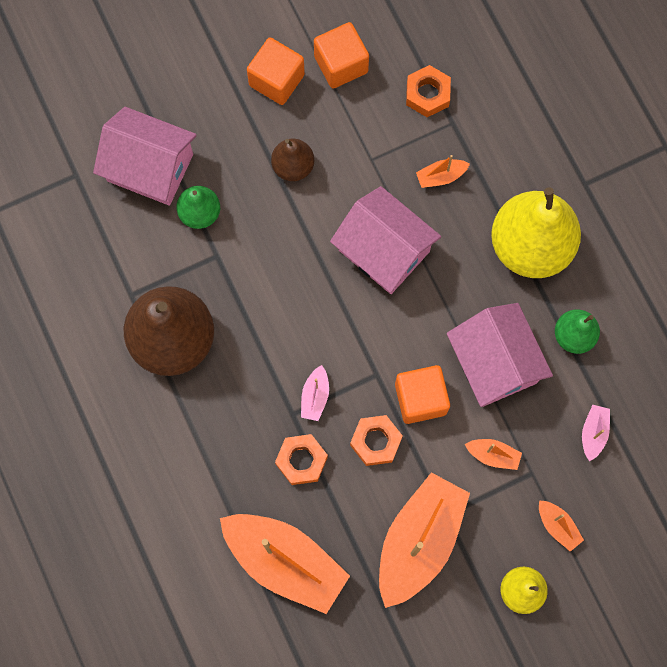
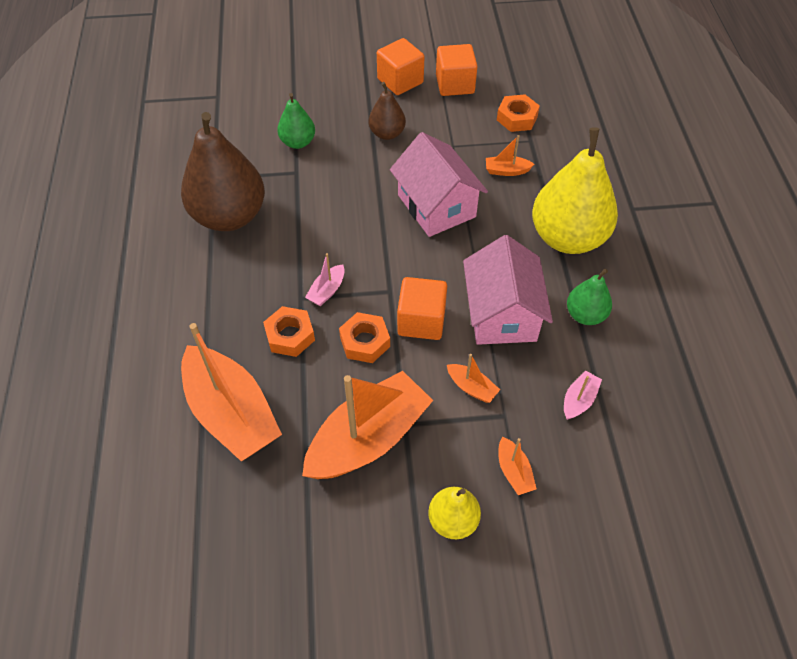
camera: 20 degrees right, 20 degrees down
(150, 167) = (275, 106): pink house -> none

